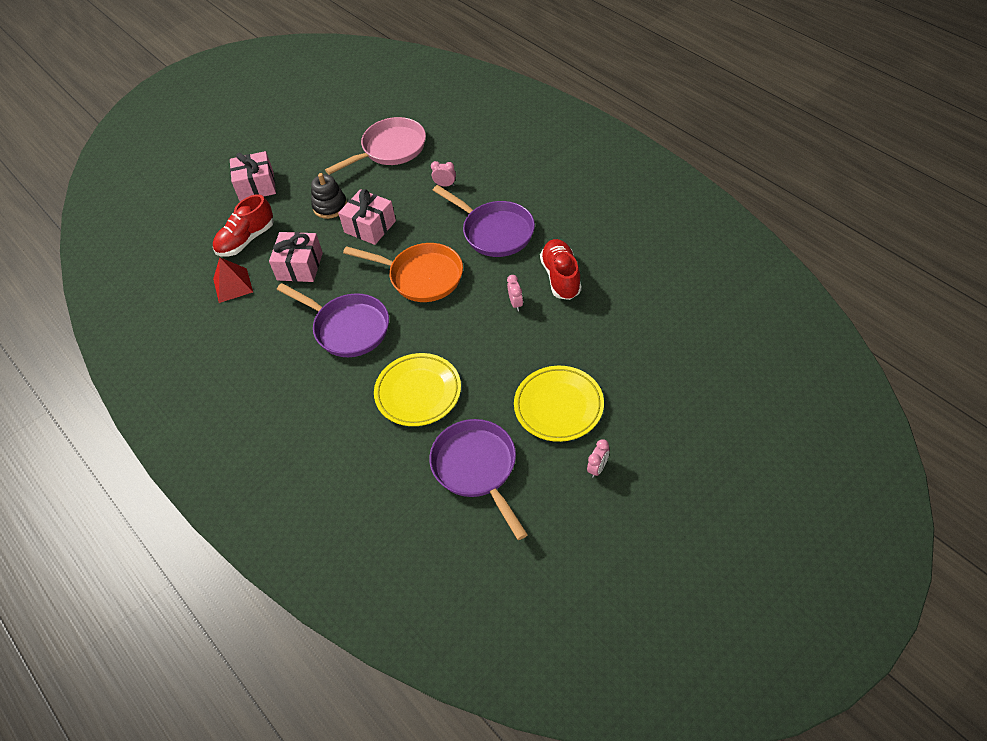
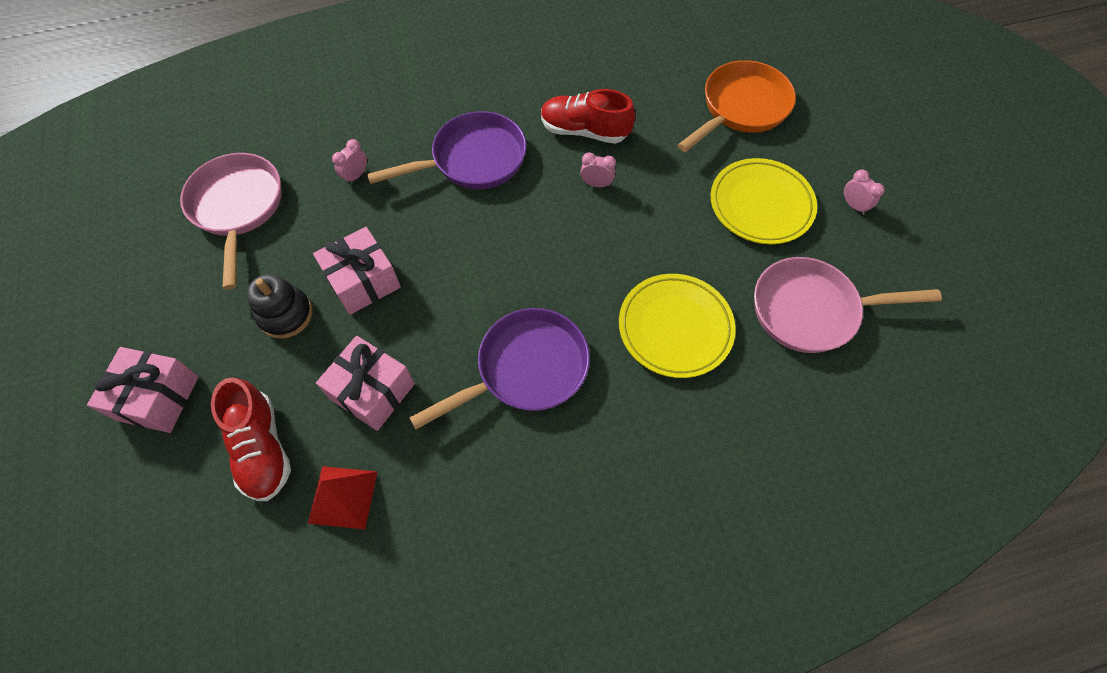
camera: 70 degrees left, 10 degrees up
(421, 276) = (493, 257): orange pan -> orange pan (741, 108)
(477, 468) = (811, 310): purple pan -> pink pan

